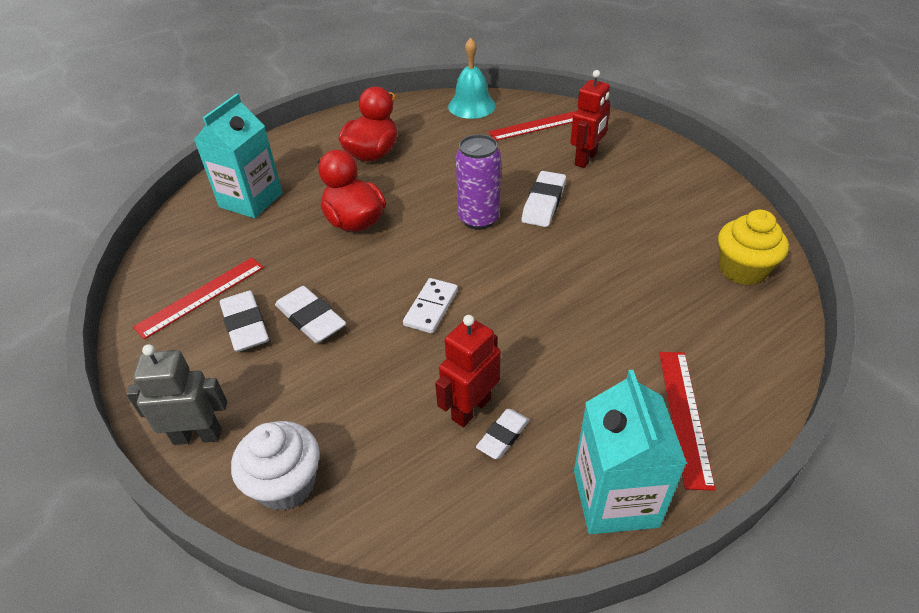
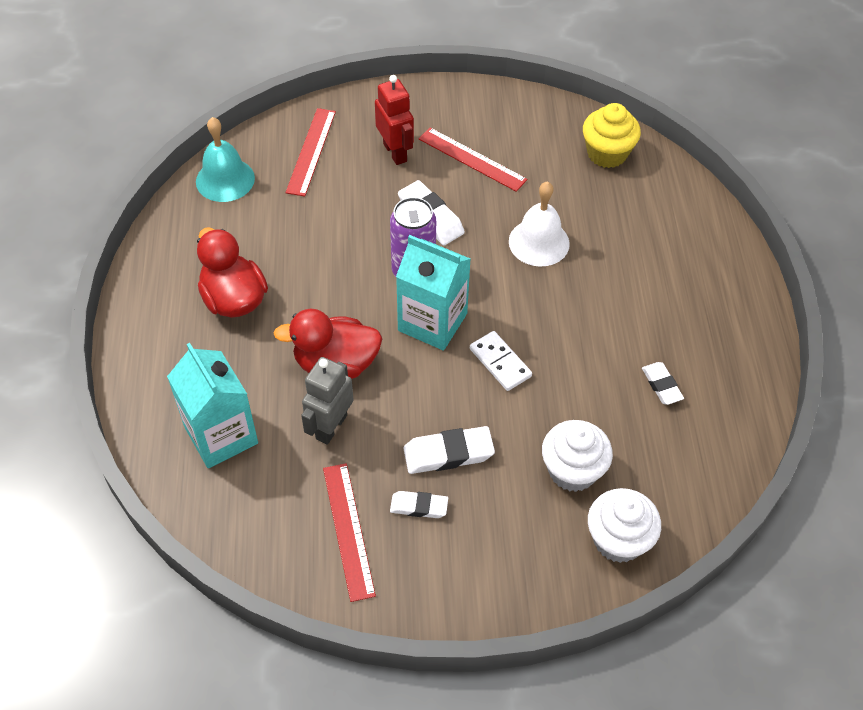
camera: 60 degrees left, 10 degrees up
(197, 436) = (529, 586): grey robot -> grey robot (331, 427)
(246, 325) = (419, 506): white eraser -> white eraser, size x0.63
(347, 410) = (572, 470): none -> white cupcake
(471, 409) = (624, 391): red robot -> none
(586, 273) = (539, 242): none -> white bell
(615, 498) = (748, 353): turquoise carton -> turquoise carton (432, 322)
(684, 415) = (710, 276): red ruler -> red ruler (472, 159)

